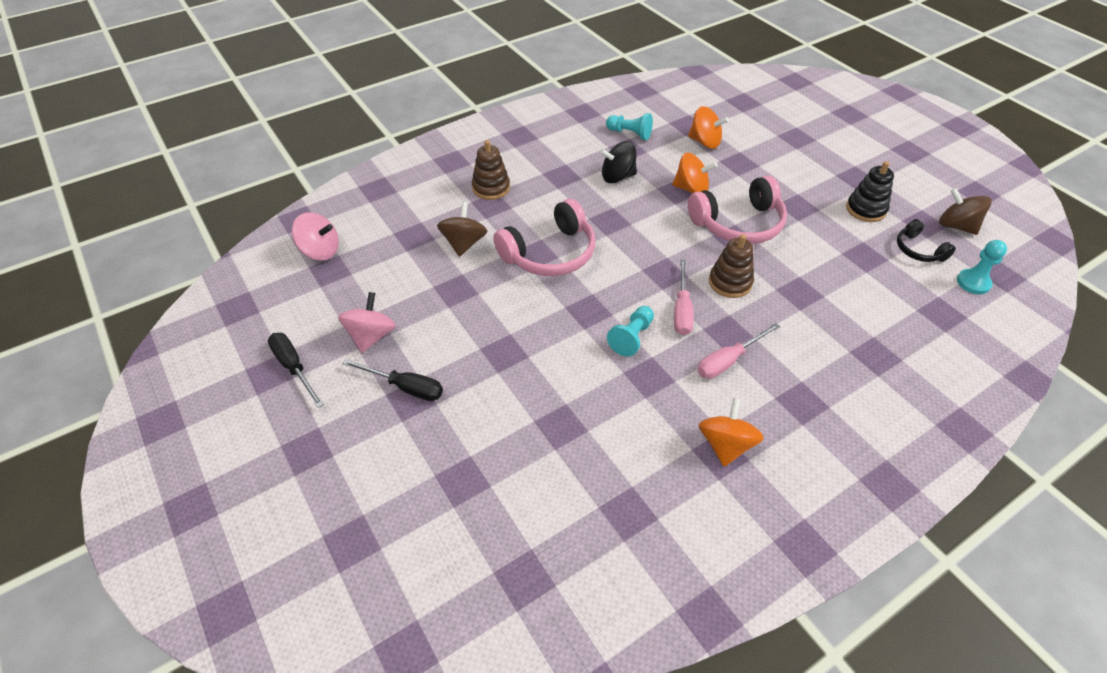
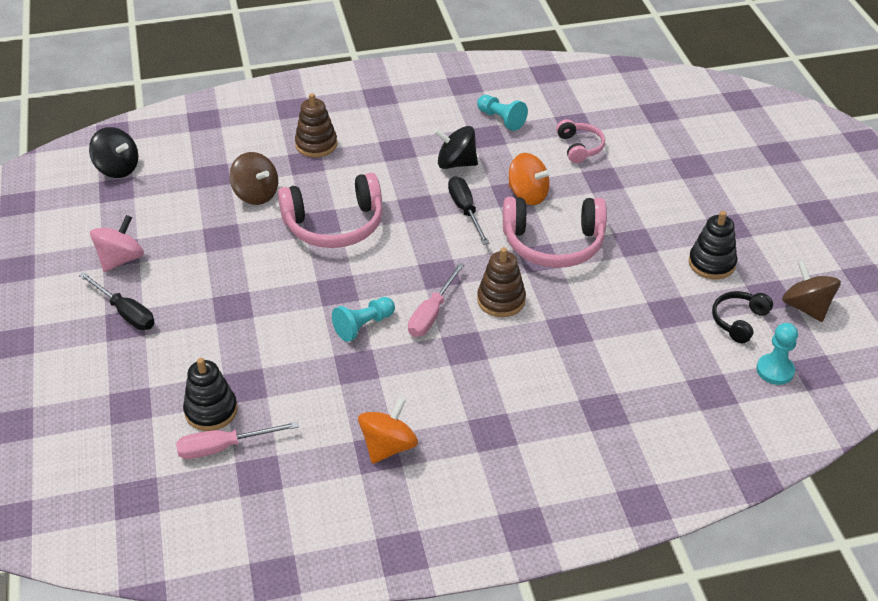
camera: 20 degrees right, 5 degrees down
(294, 367) = (39, 269): black screwdriver -> black screwdriver (465, 210)
(320, 251) = (117, 168): pink spinning top -> black spinning top
(464, 243) = (256, 194): brown spinning top -> brown spinning top turned 105 degrees clockwise
(544, 461) = (211, 411): none -> black stacking toy
(704, 142) = (579, 147): orange spinning top -> pink headphones
(728, 360) = (445, 373): pink screwdriver -> pink screwdriver (223, 447)
(918, 250) = (739, 321): black headphones -> black headphones turned 45 degrees clockwise

